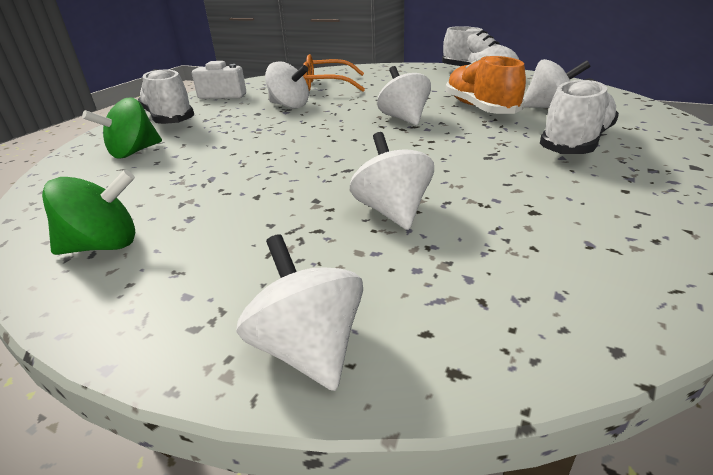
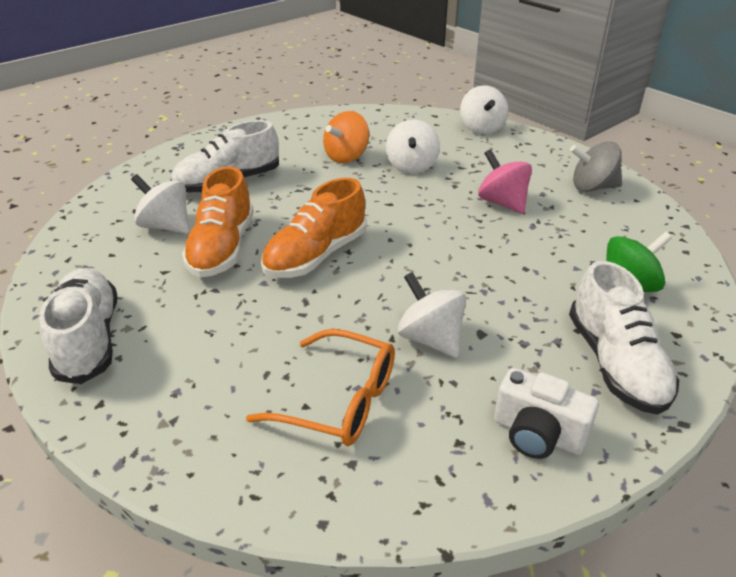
camera: 160 degrees left, 5 degrees up
(104, 245) = (592, 187): green spinning top -> grey spinning top
(247, 192) = (502, 203): none -> pink spinning top
(404, 119) = (316, 255): white spinning top -> orange shoe
(500, 202) = (346, 157): none -> orange spinning top

